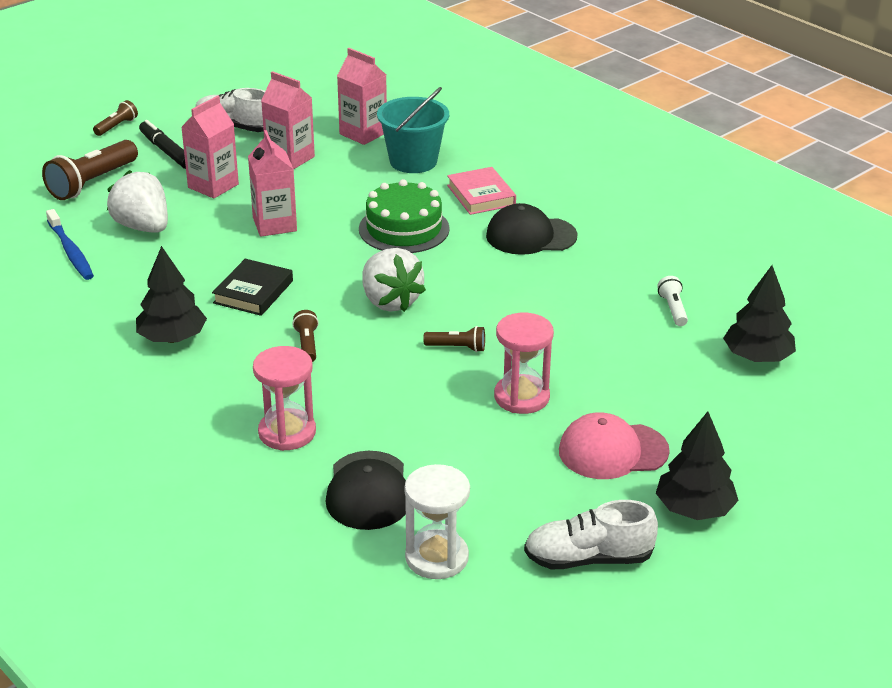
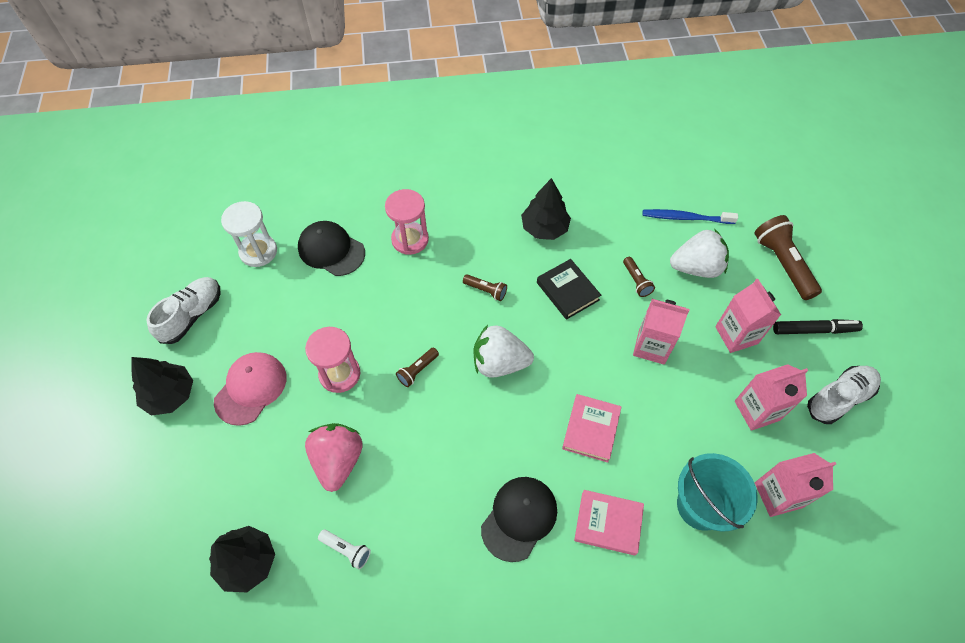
camera: 125 degrees right, 25 degrees up
(117, 126) = (878, 315): brown flashlight -> brown flashlight (636, 281)
(404, 229) = (591, 429): green cake -> pink book
(607, 352) = (338, 460): none -> pink strawberry

